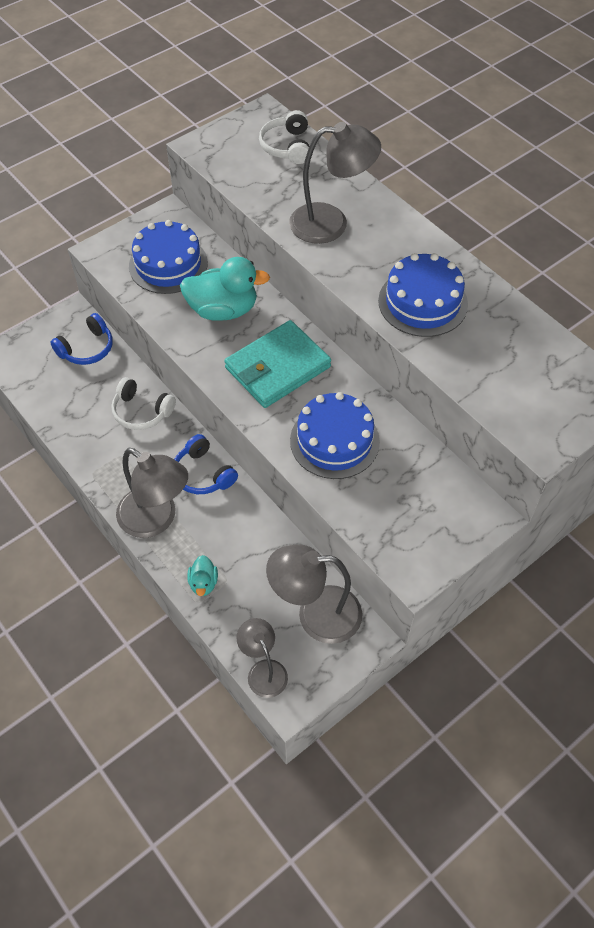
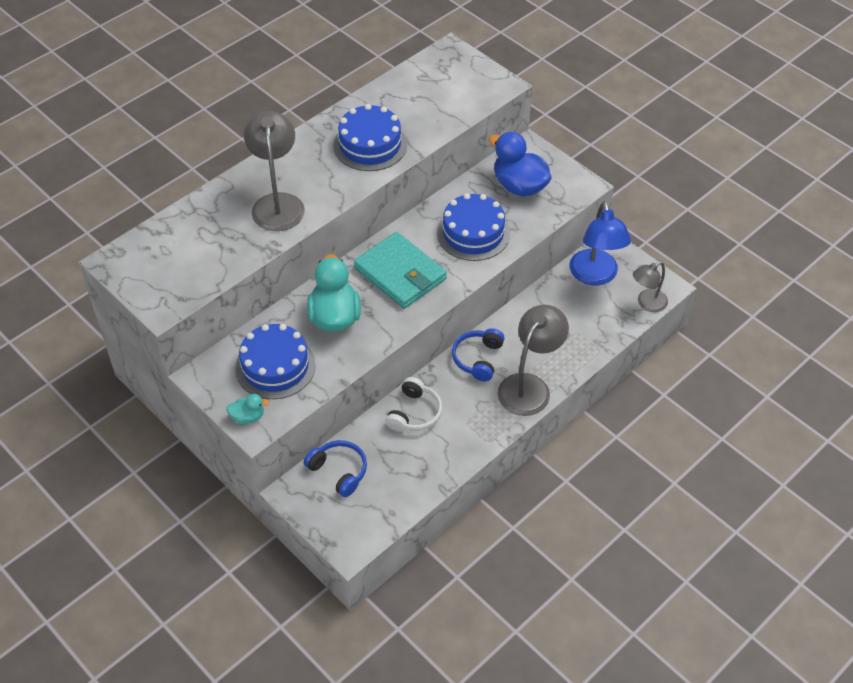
camera: 95 degrees left, 5 degrees down
(203, 474) = (478, 359): blue headphones -> blue headphones turned 150 degrees clockwise
(203, 583) = (583, 347): turquoise duck -> turquoise duck (248, 417)
(287, 146) = (168, 240): white headphones -> none
(316, 615) = (595, 276): grey lamp -> blue lamp
(415, 498) = (519, 186): none -> blue duck

